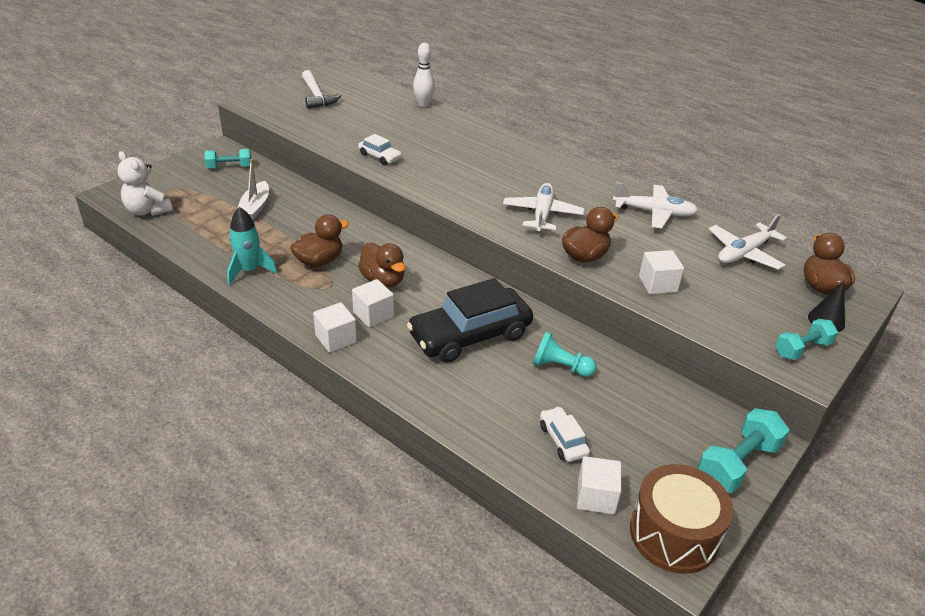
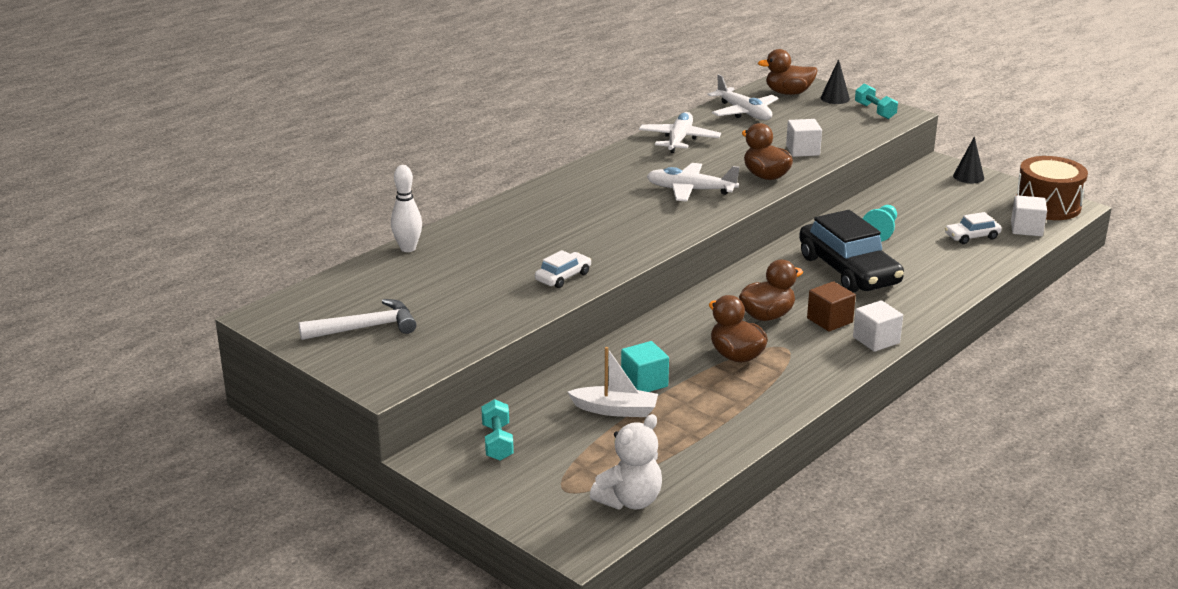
camera: 85 degrees left, 10 degrees down
(249, 271) = (765, 401): turquoise rocket -> none
(288, 219) = (644, 382): none -> turquoise cube
(373, 314) = (829, 320): white cube -> brown cube
(738, 464) = (968, 176): turquoise dumbbell -> black cone

